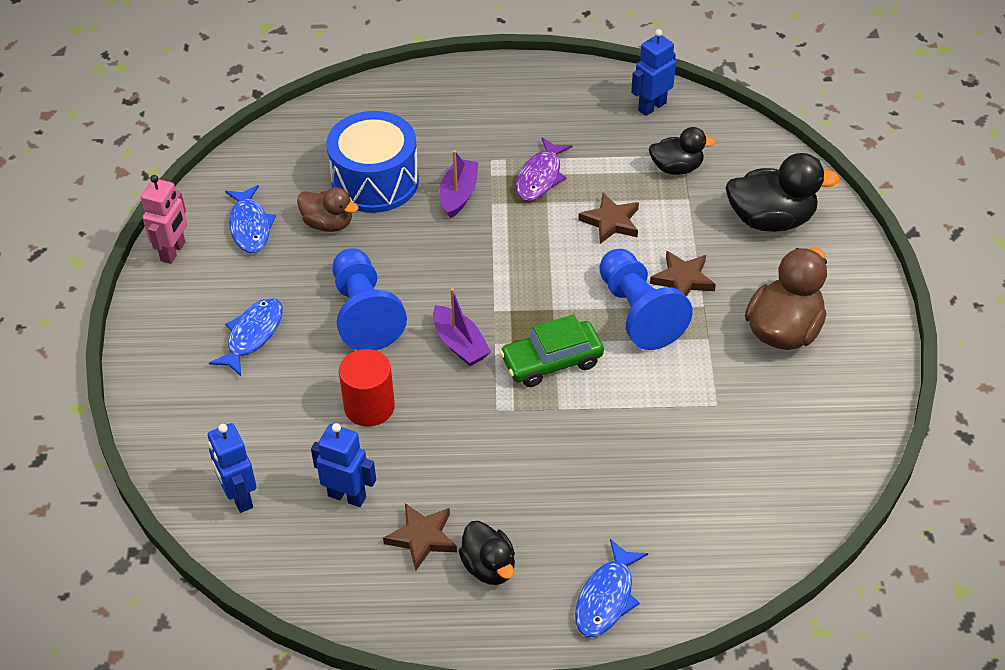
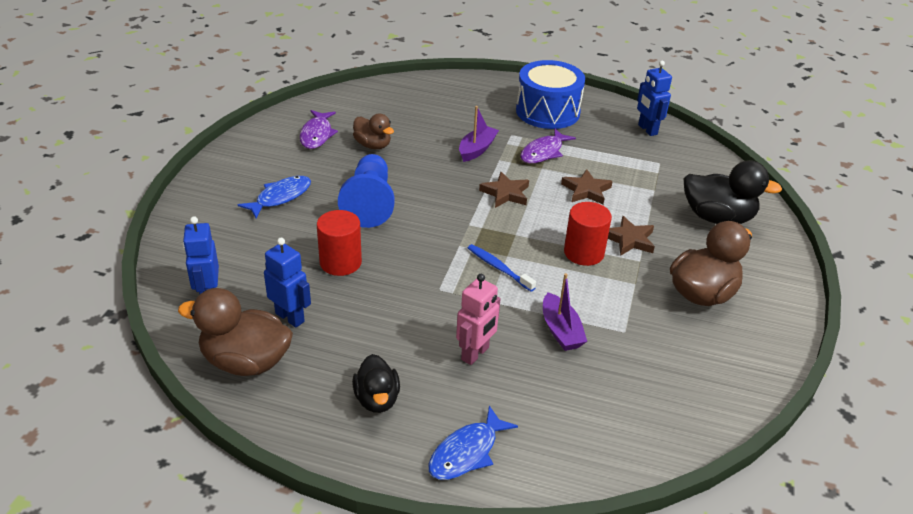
camera: 15 degrees right, 10 degrees down
(173, 252) = (255, 137): pink robot -> pink robot (475, 354)
(250, 226) = (317, 135): blue fish -> purple fish
(326, 566) = (246, 362): none -> brown duck
(375, 181) = (420, 129): blue drum -> blue drum (547, 111)
(422, 538) = (333, 362): brown star -> brown star (505, 193)
(460, 344) = (431, 239): purple boat -> purple boat (561, 330)
(551, 361) = (498, 268): green car -> blue toothbrush
(638, 313) = (584, 253): blue pawn -> red cylinder
(652, 106) = (647, 130): blue robot -> blue robot turned 90 degrees counterclockwise
(676, 168) = (652, 169): black duck -> none

